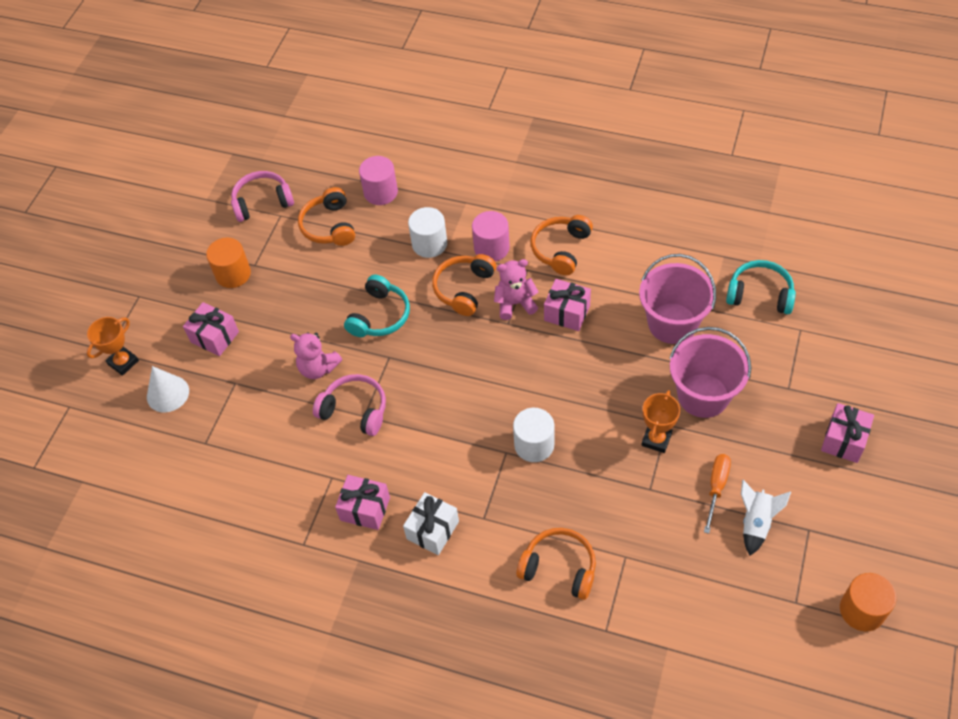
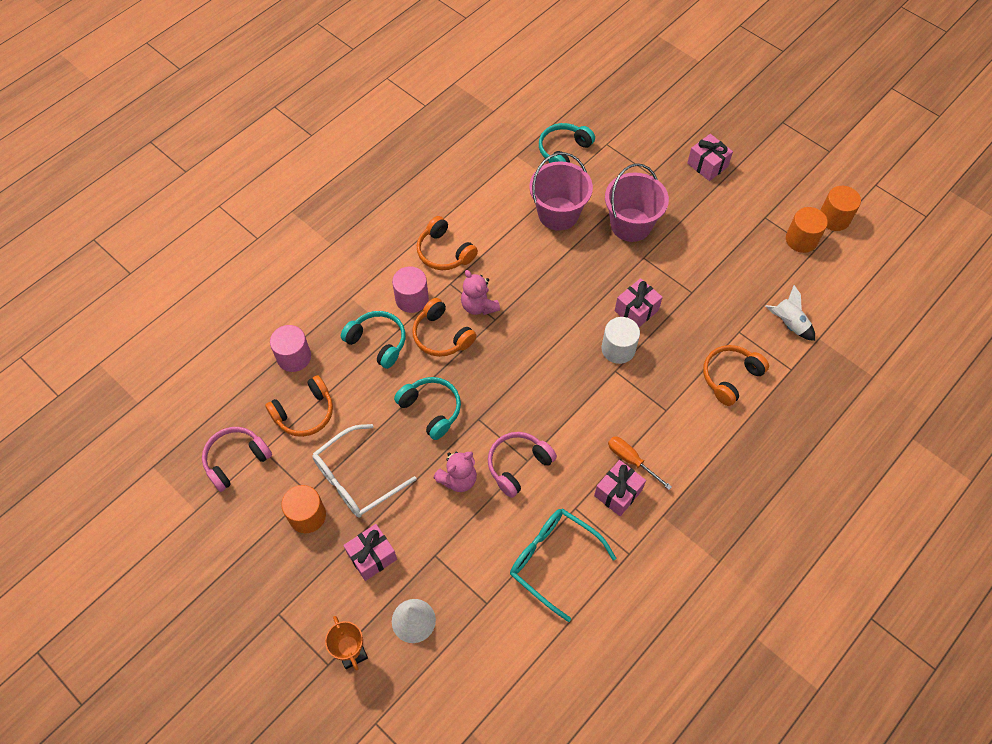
camera: 70 degrees left, 5 degrees up
(262, 202) = (236, 460): pink headphones -> pink headphones turned 45 degrees clockwise
(269, 480) = (553, 560): none -> turquoise glasses
(283, 292) = (356, 479): none -> white glasses
(329, 226) = (305, 413): orange headphones -> orange headphones turned 45 degrees counterclockwise
(429, 244) = (378, 342): white cylinder -> turquoise headphones
(432, 530) = (660, 450): white gift -> none
(515, 303) = (479, 306): pink teddy bear -> pink teddy bear turned 45 degrees counterclockwise
(567, 313) = (509, 275): pink gift -> pink gift (636, 310)
(656, 439) = (653, 269): orange trophy -> none
(716, 488) = (709, 252): orange screwdriver -> orange screwdriver (631, 460)
(756, 523) = (747, 243): white rocket -> white rocket (789, 324)
(802, 582) = (801, 239): none -> orange cylinder

